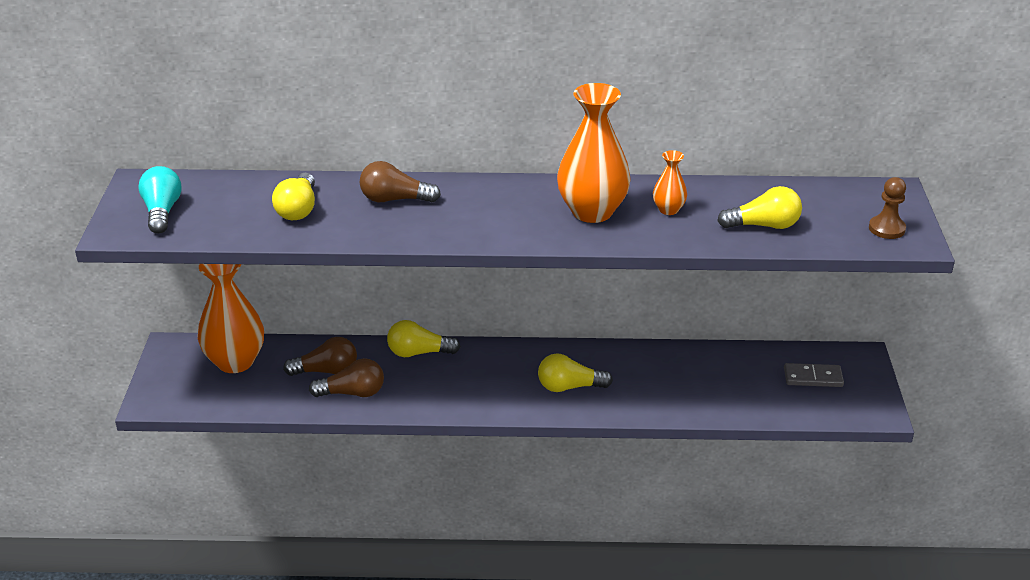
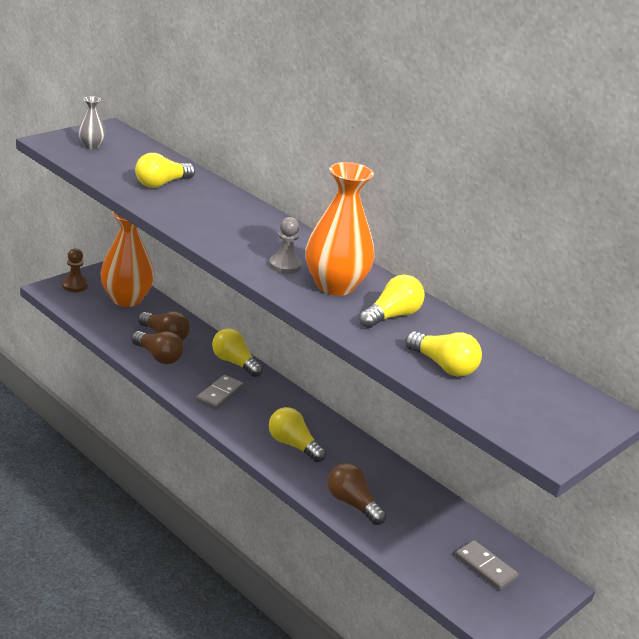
camera: 40 degrees right, 5 degrees down
(162, 212) = (91, 146): turquoise light bulb -> grey vase
(395, 199) = (226, 210): brown light bulb -> brown light bulb (352, 503)
(453, 388) = (220, 394): none -> grey domino
(530, 219) = (285, 265): none -> grey pawn
(668, 210) = (391, 316): orange vase -> yellow light bulb
(886, 229) = (544, 429): brown pawn -> brown pawn (75, 285)

